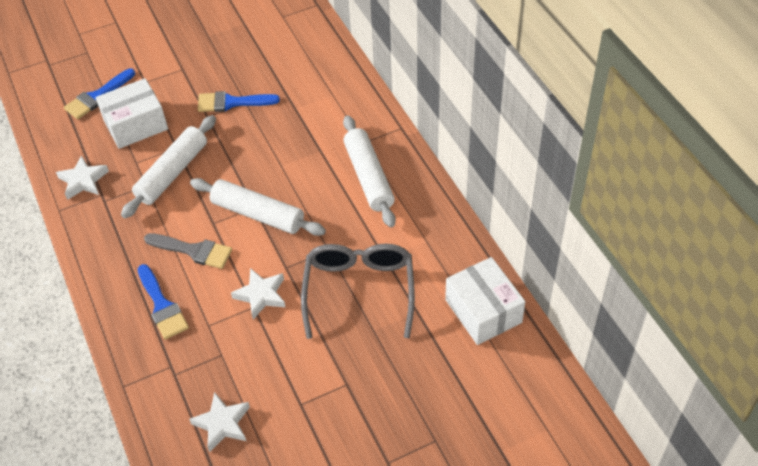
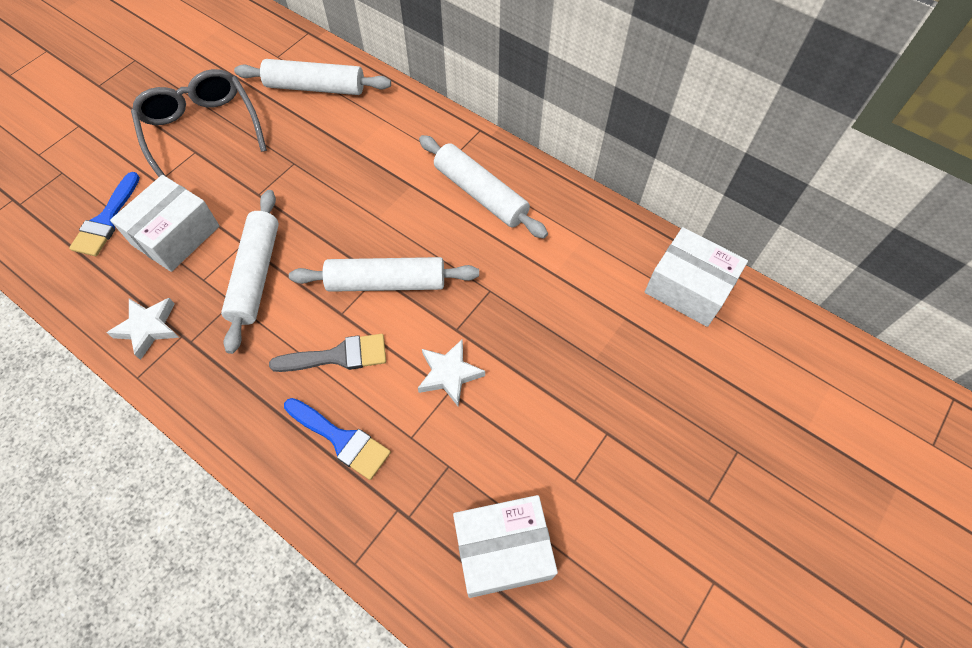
camera: 30 degrees left, 10 degrees up
(222, 424) = (503, 550): white star -> white box
(232, 102) = (277, 168): blue brush -> none
(296, 50) = (315, 87): none -> white rolling pin
(359, 290) = (551, 321): grey glasses -> grey glasses (202, 130)

